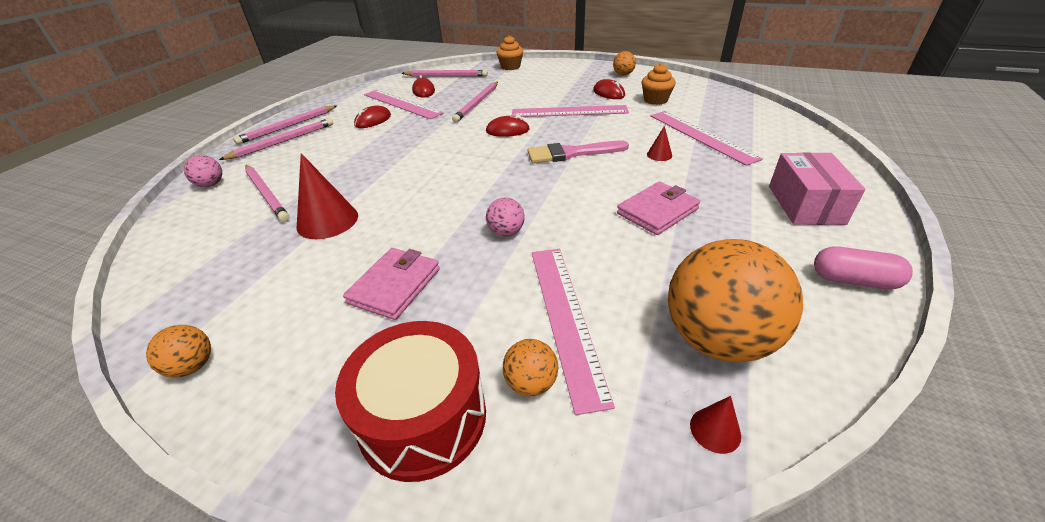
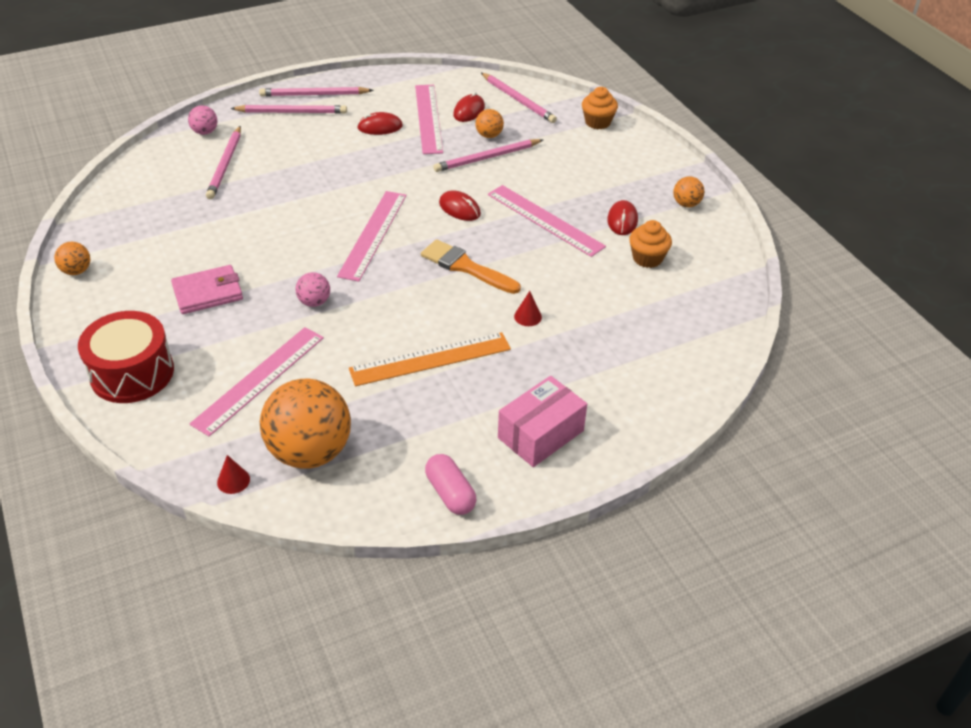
camera: 40 degrees right, 5 degrees up
(327, 221) = (232, 216): red cone -> none
(531, 383) = (193, 396): orange ball -> orange ball (489, 135)
(572, 153) = (466, 267): pink brush -> orange brush
(657, 211) = (430, 359): pink wallet -> orange ruler
(701, 136) = (600, 324): pink ruler -> pink ruler (373, 234)

